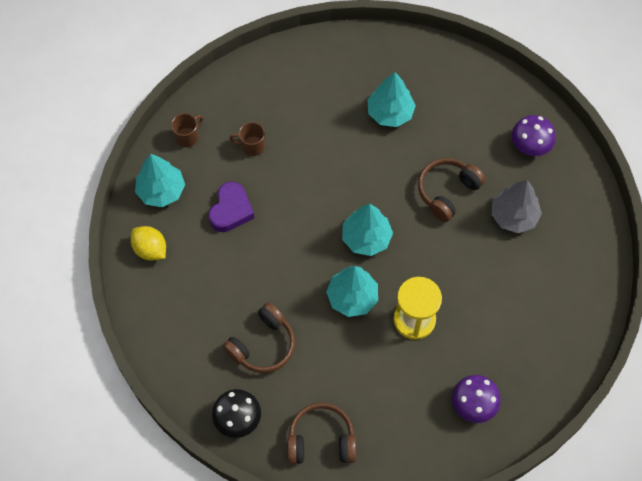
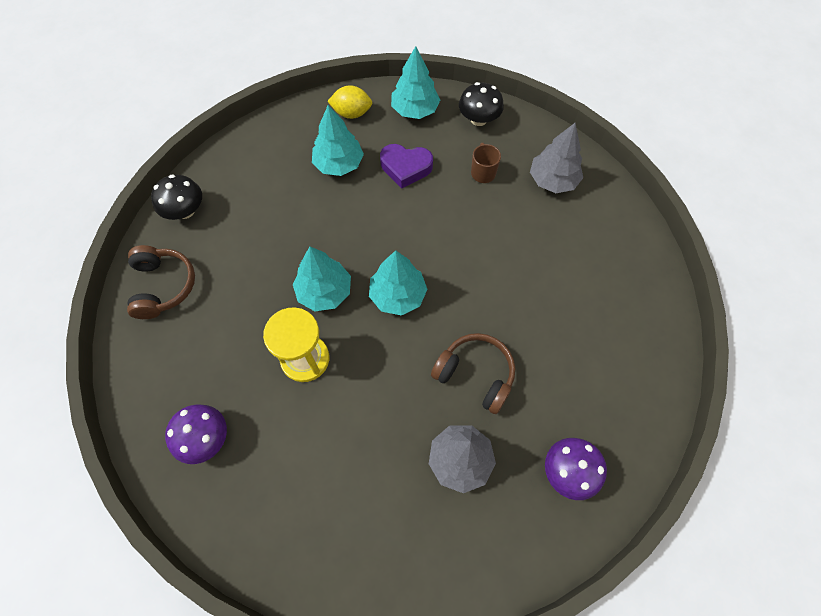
camera: 80 degrees right, 0 degrees up
(150, 249) = (352, 113): yellow lemon -> yellow lemon turned 60 degrees clockwise
(187, 137) = (478, 119): brown mug -> black mushroom
(262, 345) = (263, 218): brown headphones -> none
(273, 92) = (553, 180): none -> grey tree
(390, 113) = (564, 297): turquoise tree -> turquoise tree (339, 164)

